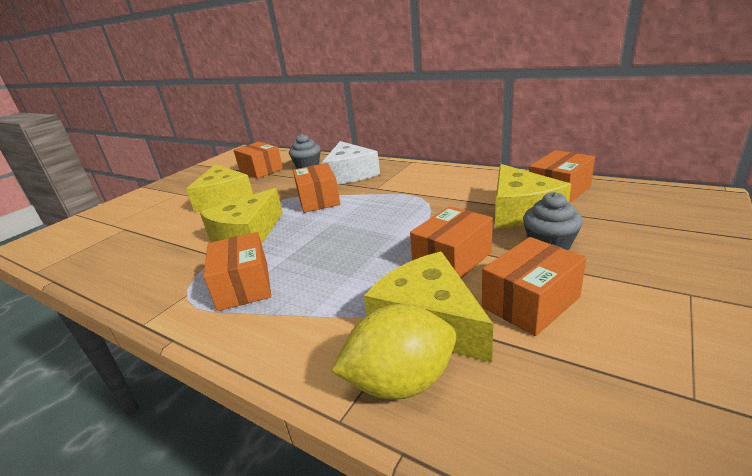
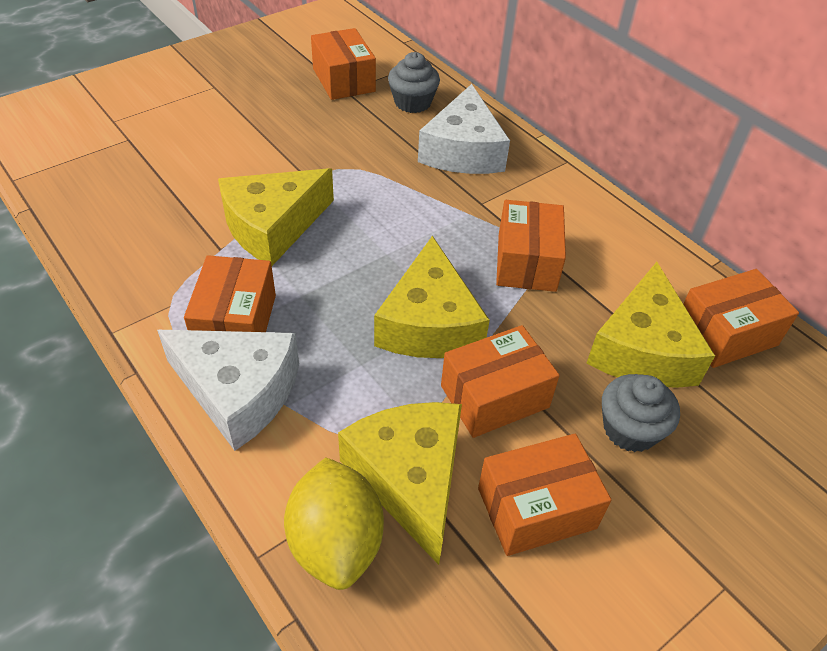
camera: 15 degrees right, 20 degrees up
(224, 199) = (269, 130): yellow cheese -> yellow cheese (429, 323)
(265, 321) = (238, 392): none -> white cheese
(318, 200) = (391, 193): orange box -> orange box (526, 262)
(400, 382) = (336, 542): yellow lemon -> yellow lemon turned 75 degrees clockwise

